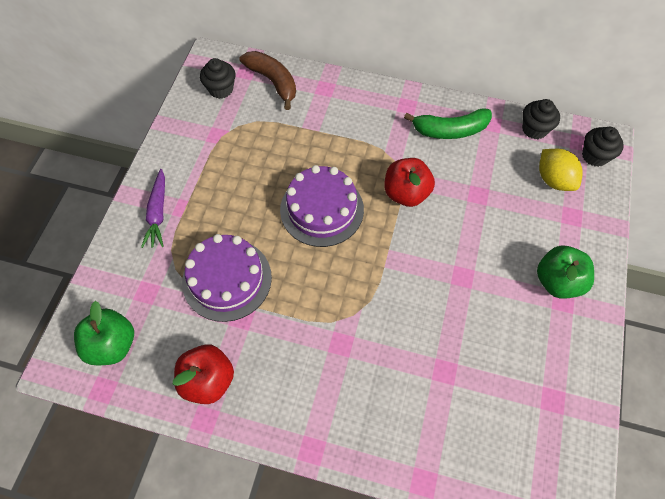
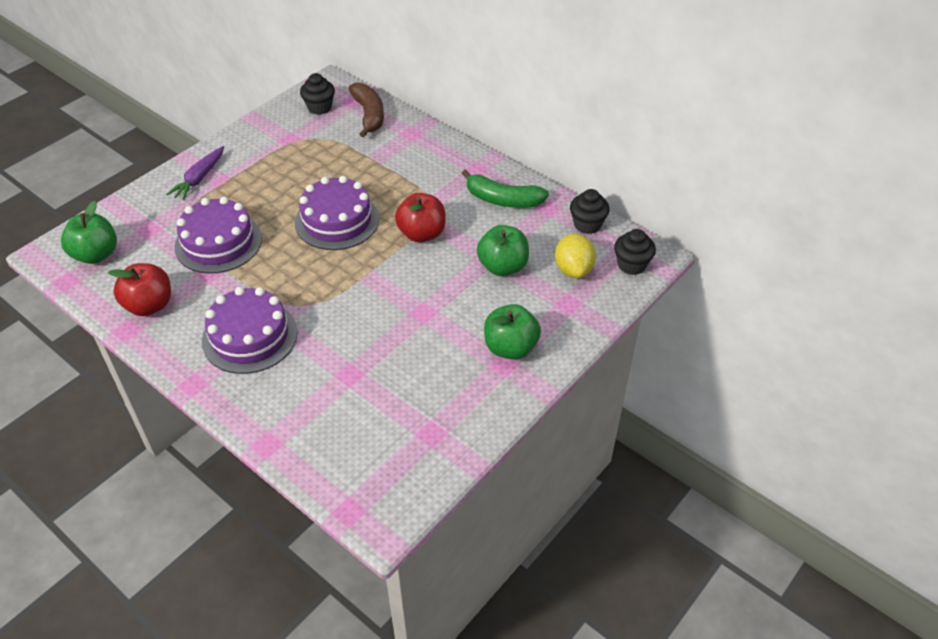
camera: 25 degrees right, 15 degrees down
(328, 372) = (250, 336): none -> purple cake
(496, 200) = (503, 267): none -> green apple

